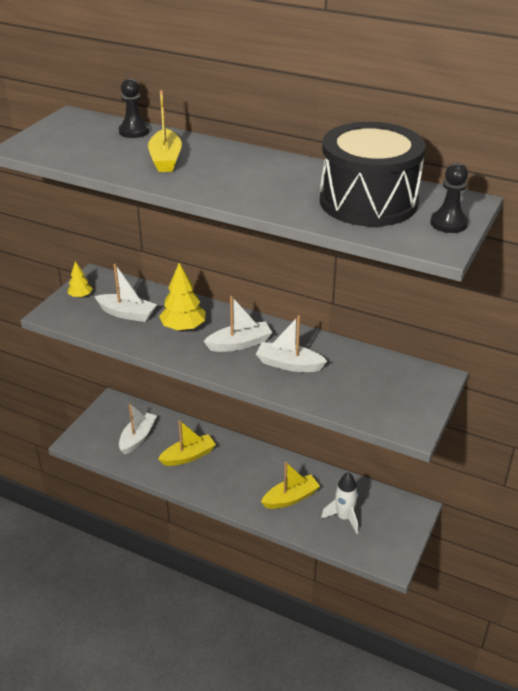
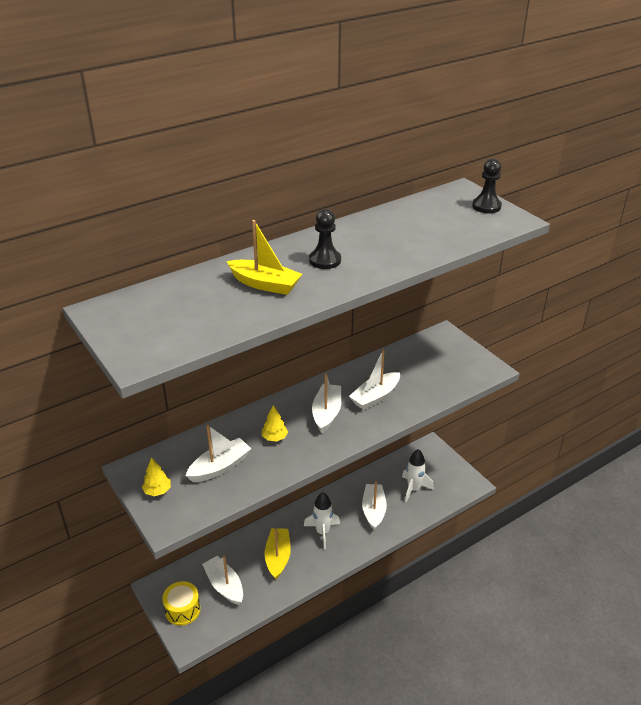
camera: 60 degrees left, 0 degrees up
(100, 425) = (182, 610): none -> yellow drum
(134, 131) = (184, 284): black pawn -> black pawn (325, 260)
(183, 327) = (274, 437): yellow tree -> yellow tree, size x0.57
(236, 473) = (322, 532): none -> white rocket
(290, 498) = (373, 510): yellow boat -> white boat
(368, 202) = (430, 222): black drum -> none

